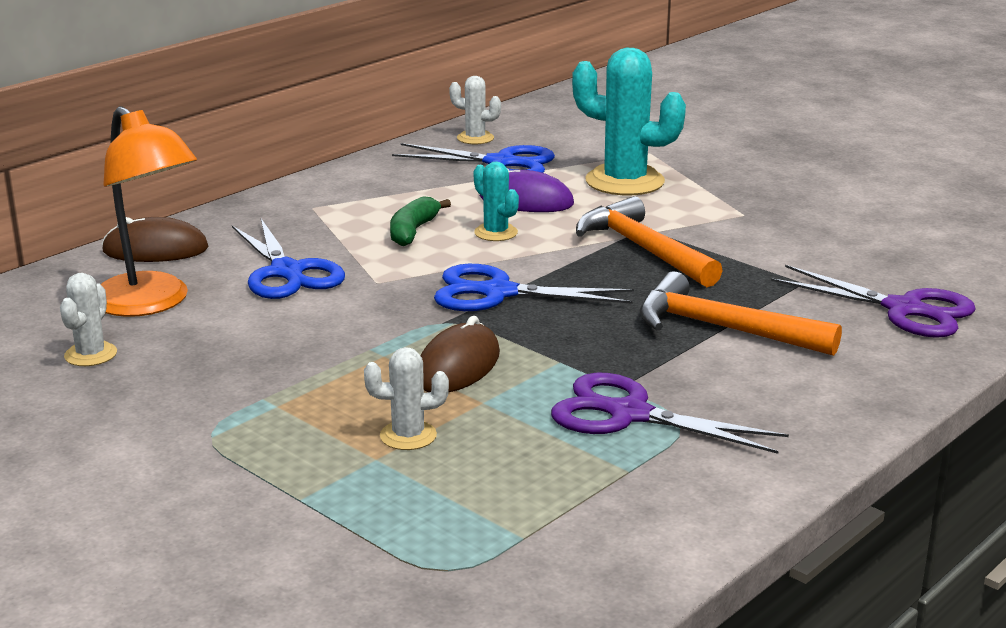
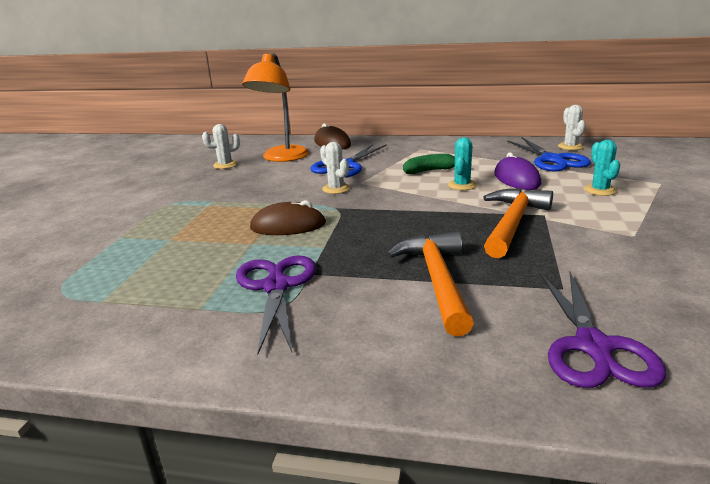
camera: 60 degrees right, 0 degrees up
(408, 436) = (200, 239): white cactus -> white cactus (336, 189)
(497, 293) = (388, 208): blue scissors -> none
(624, 181) = (600, 190): turquoise cactus -> turquoise cactus, size x0.51

